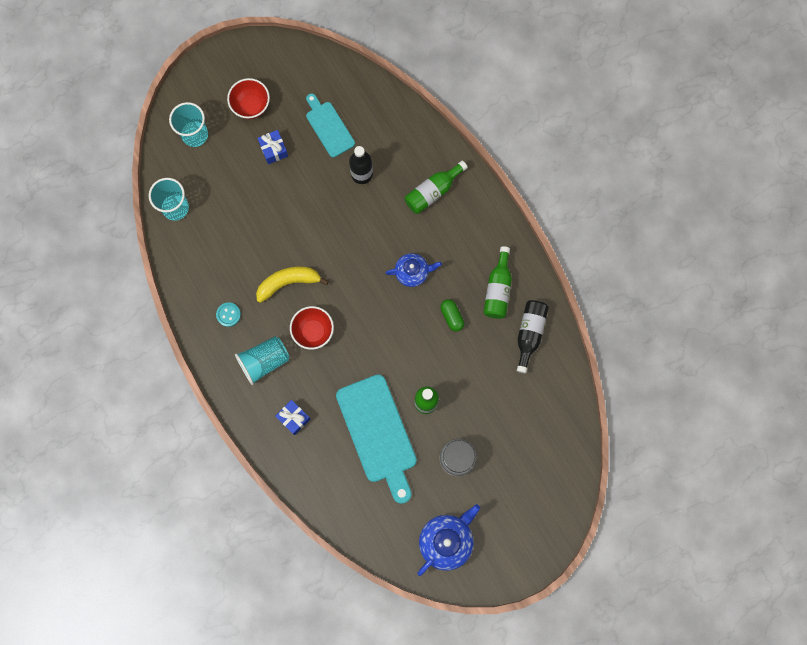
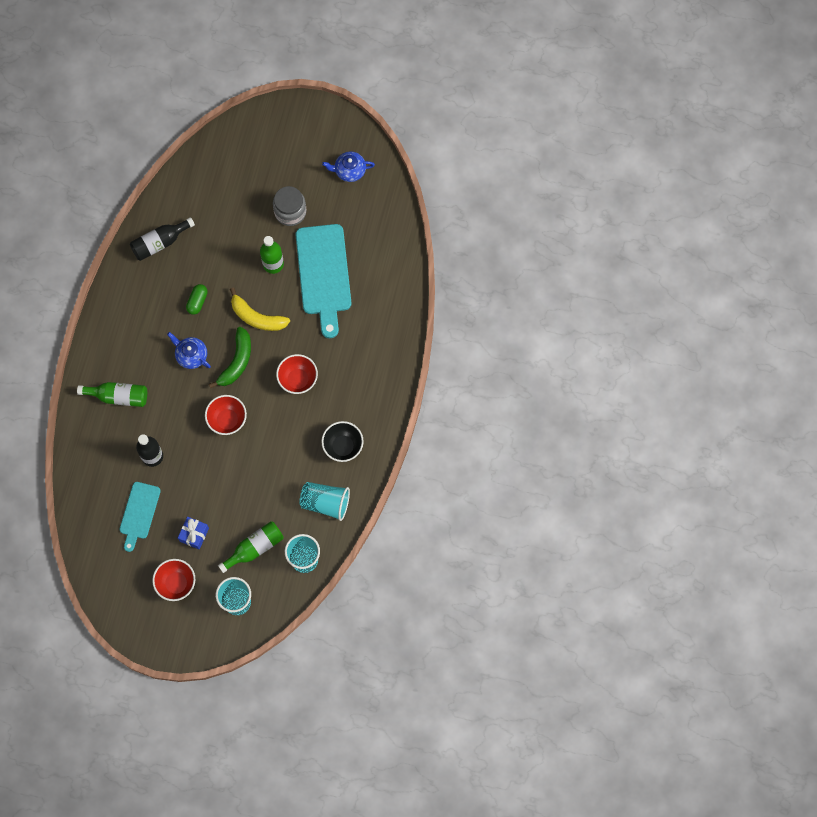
camera: 135 degrees left, 5 degrees down
(228, 314) = (343, 447): turquoise button -> black bowl
(264, 361) = (350, 391): turquoise cup -> turquoise cup (325, 503)
(288, 282) = (281, 429): yellow banana -> yellow banana (257, 317)
(293, 418) = (368, 336): blue gift -> none
(334, 251) = (227, 420): none -> red bowl
(374, 300) = (237, 361): none -> green banana
(378, 433) = (324, 274): turquoise cutting board -> turquoise cutting board turned 150 degrees clockwise
(446, 541) = (349, 171): blue teapot -> blue teapot, size x0.66
(498, 289) = (148, 290): green bottle -> green bottle (255, 548)

